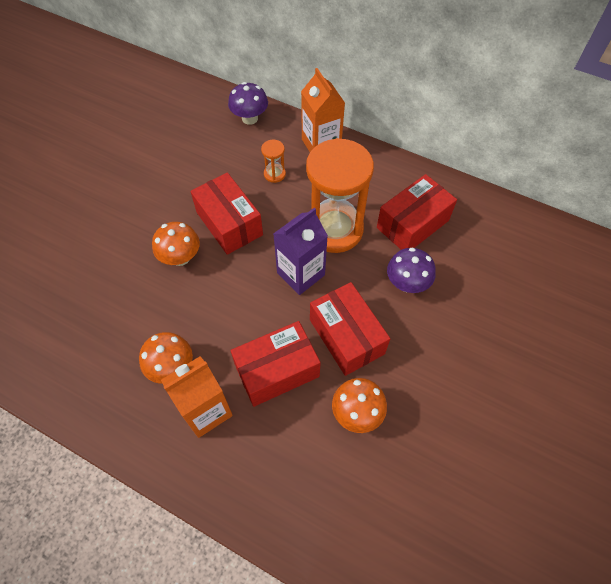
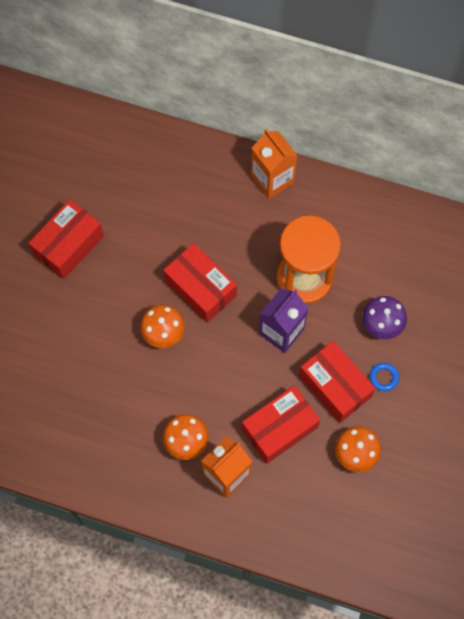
camera: 10 degrees left, 10 degrees up
(250, 118) = (190, 158): purple mushroom -> none
(274, 174) = (232, 224): orange hourglass -> none
(401, 336) = (383, 377): none -> blue ring
(412, 224) = (378, 260): red box -> red box (69, 245)

